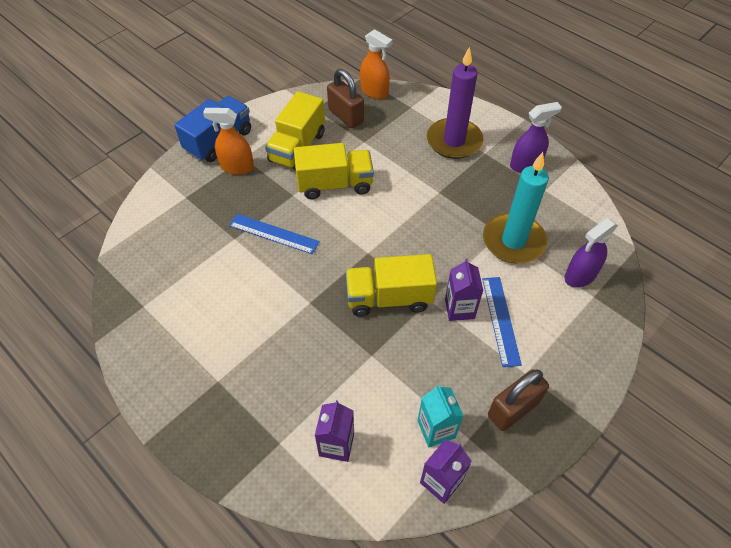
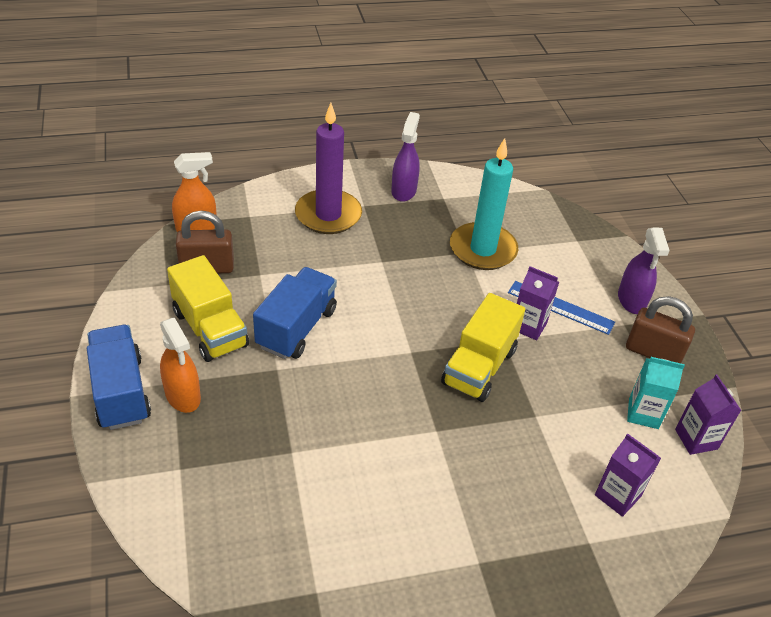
camera: 60 degrees left, 10 degrees down
(237, 167) = (183, 396): orange spray bottle -> orange spray bottle turned 75 degrees counterclockwise
(274, 233) = (317, 413): blue ruler -> none
(335, 184) = (296, 328): yellow truck -> blue truck
(513, 409) = (653, 352): brown padlock -> brown padlock turned 60 degrees counterclockwise
(580, 276) = (551, 235): purple spray bottle -> purple spray bottle (631, 300)

